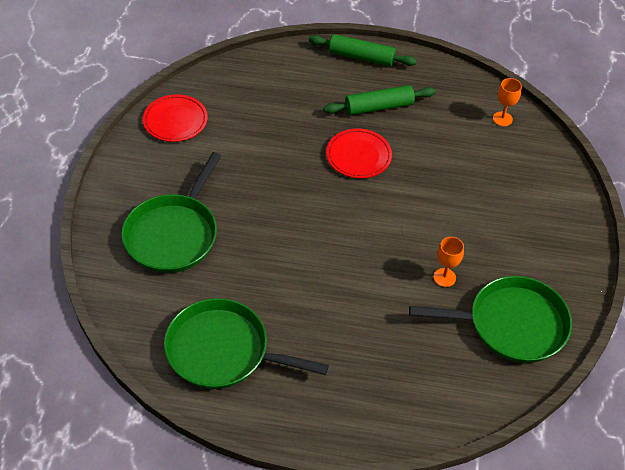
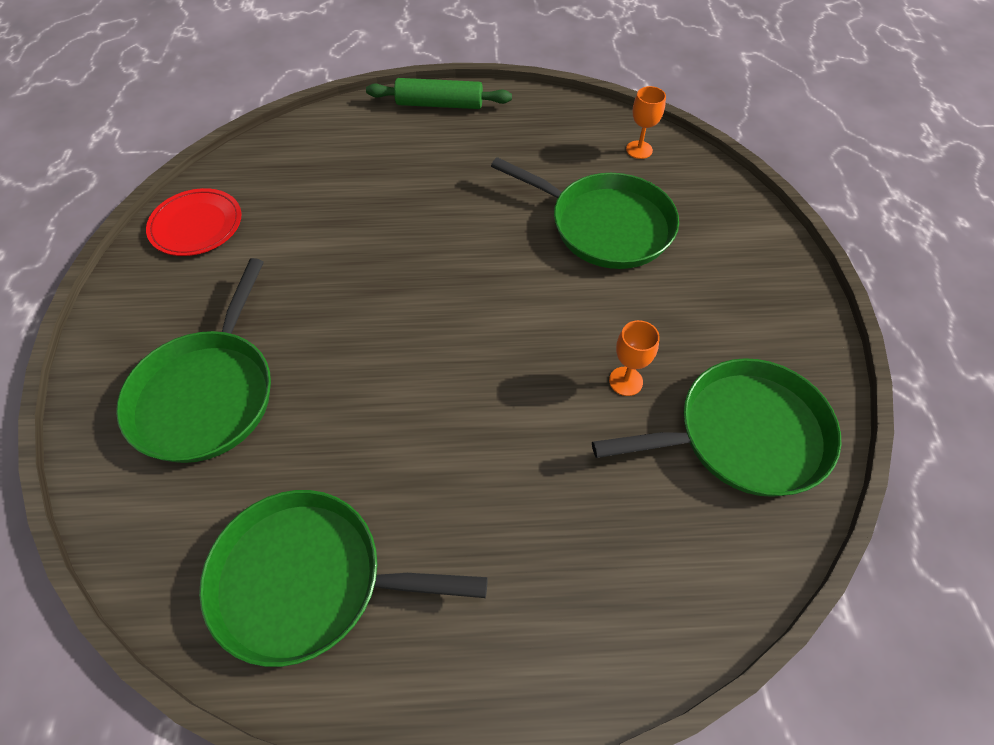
camera: 10 degrees left, 5 degrees up
(358, 156) = (462, 229): red plate -> none
(378, 107) = (475, 161): green rolling pin -> none
(461, 171) = (605, 225): none -> green pan

